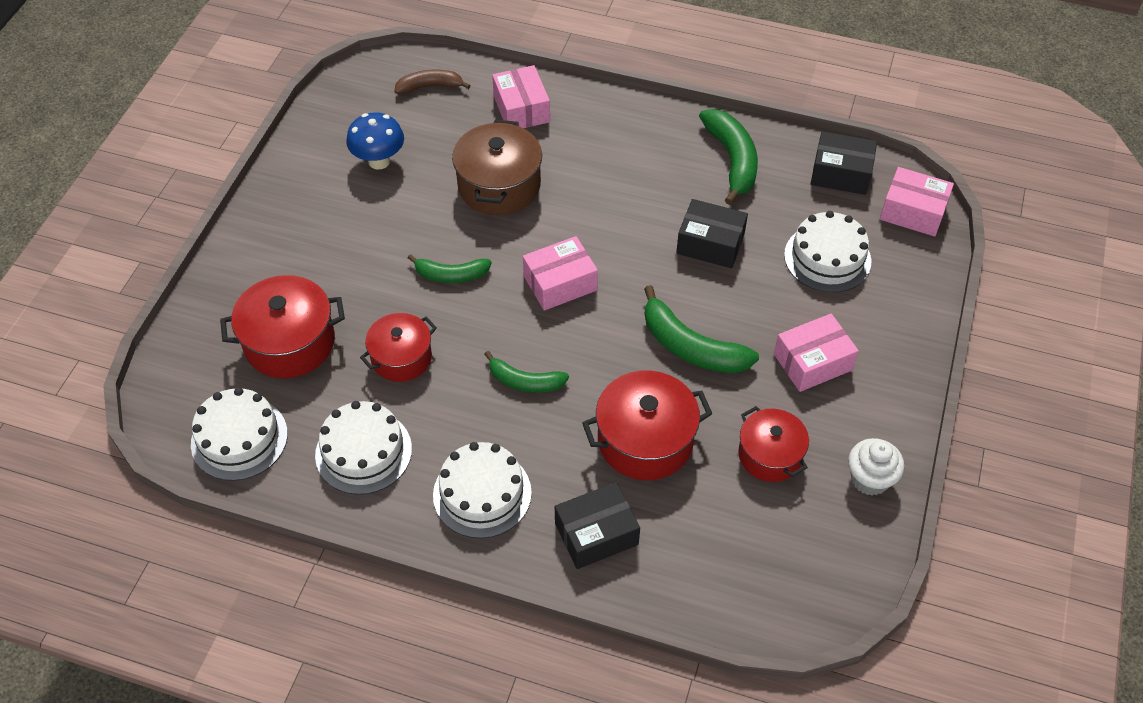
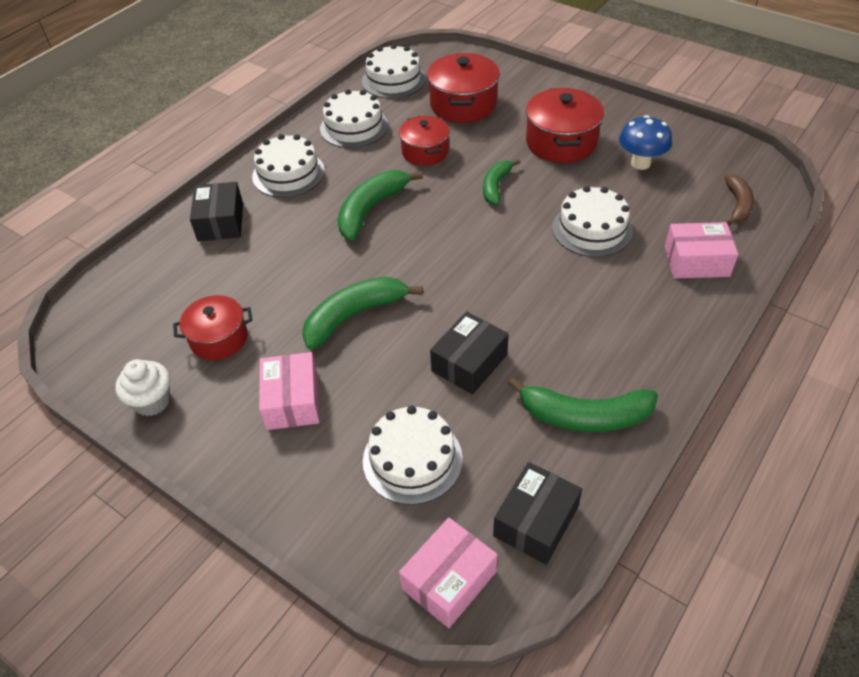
camera: 110 degrees right, 5 degrees down
(499, 185) = (592, 229): brown pot -> white cake
(525, 381) = (371, 209): green banana -> green banana, size x1.59
(560, 283) = (462, 247): pink box -> none
(645, 440) = (279, 265): red pot -> red pot (561, 142)

